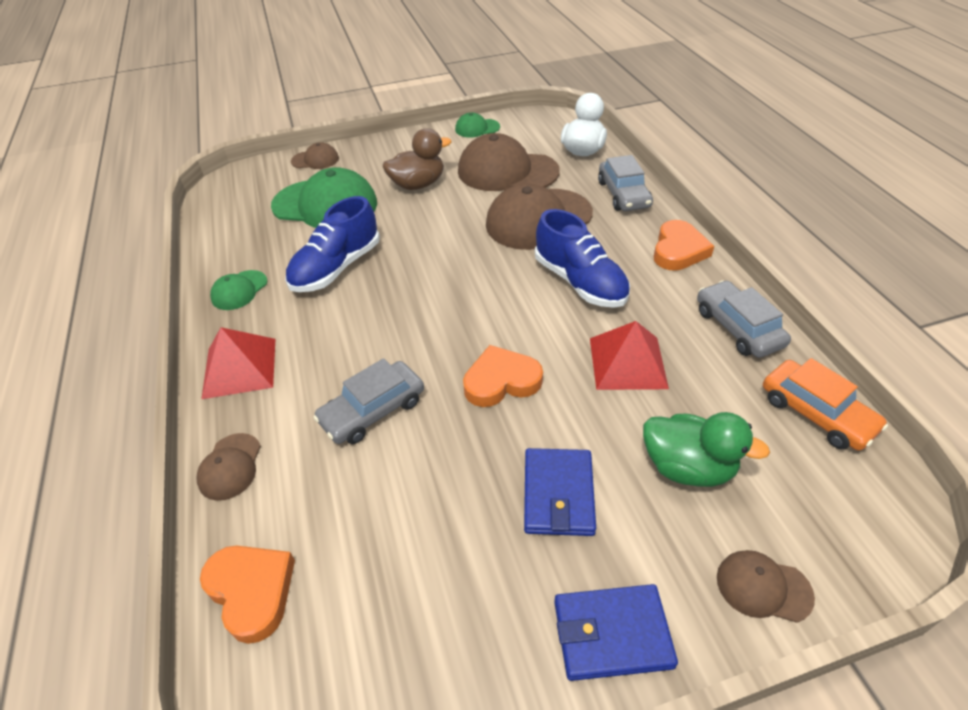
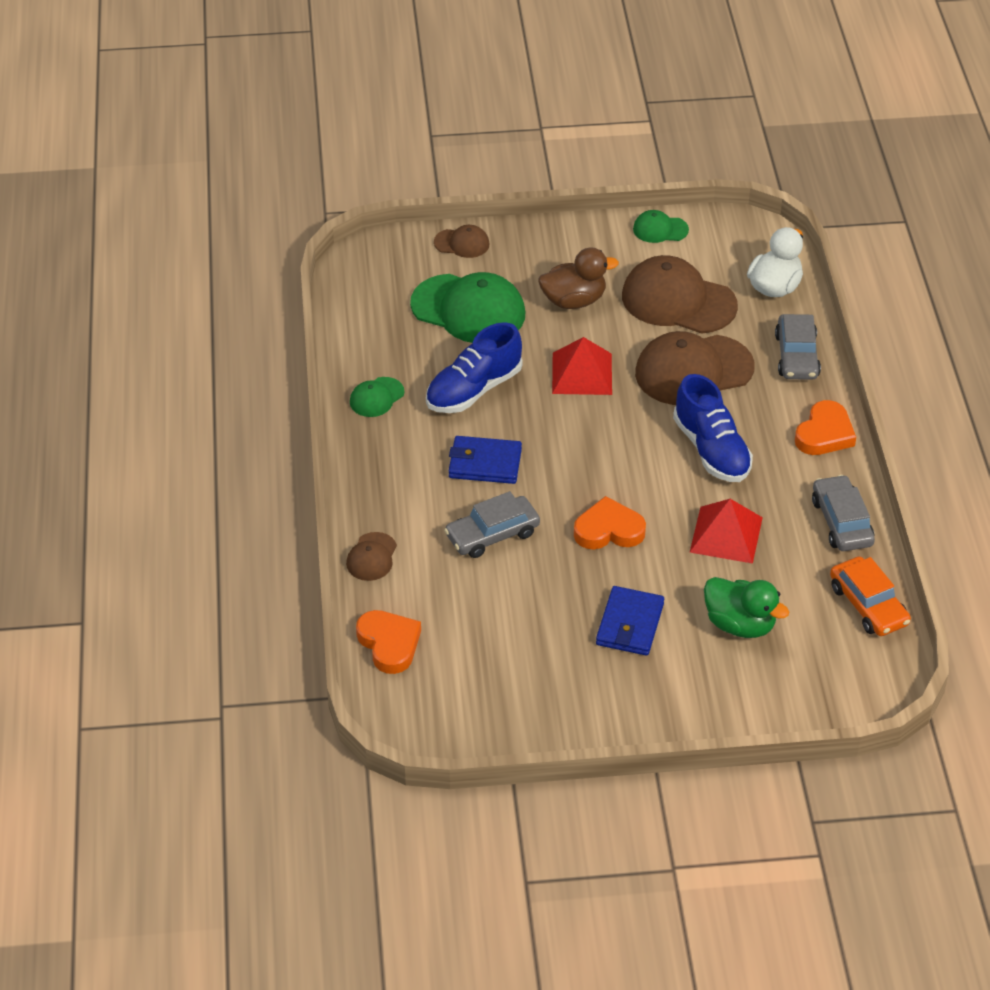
camera: 10 degrees right, 0 degrees up
(239, 368) = (378, 475): red pyramid -> red pyramid (582, 373)
(612, 634) = (639, 713): blue wallet -> blue wallet (485, 463)
(763, 587) = (757, 708): brown cap -> none

